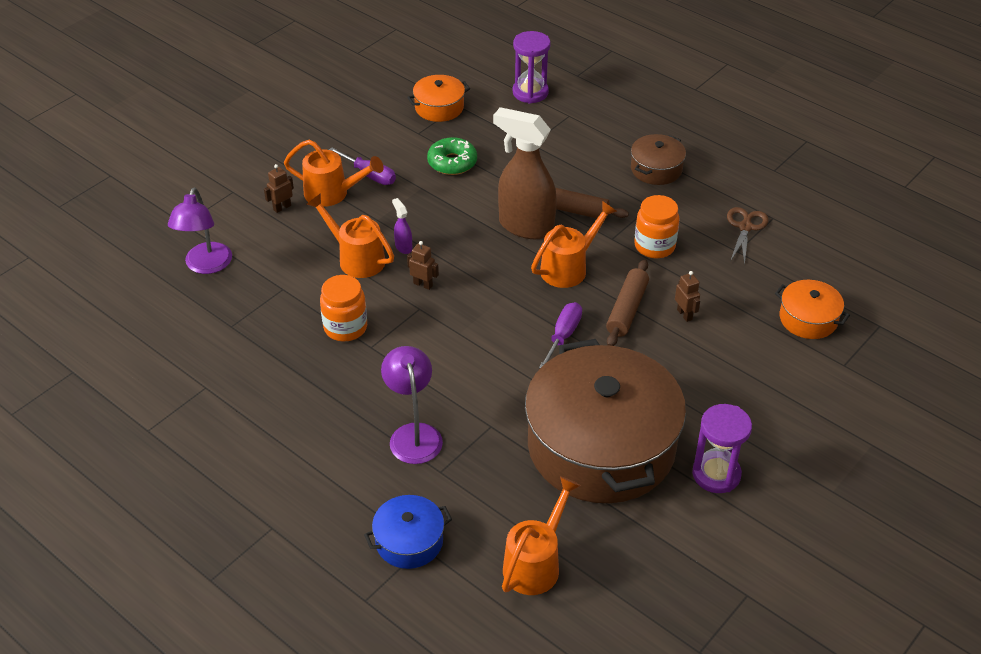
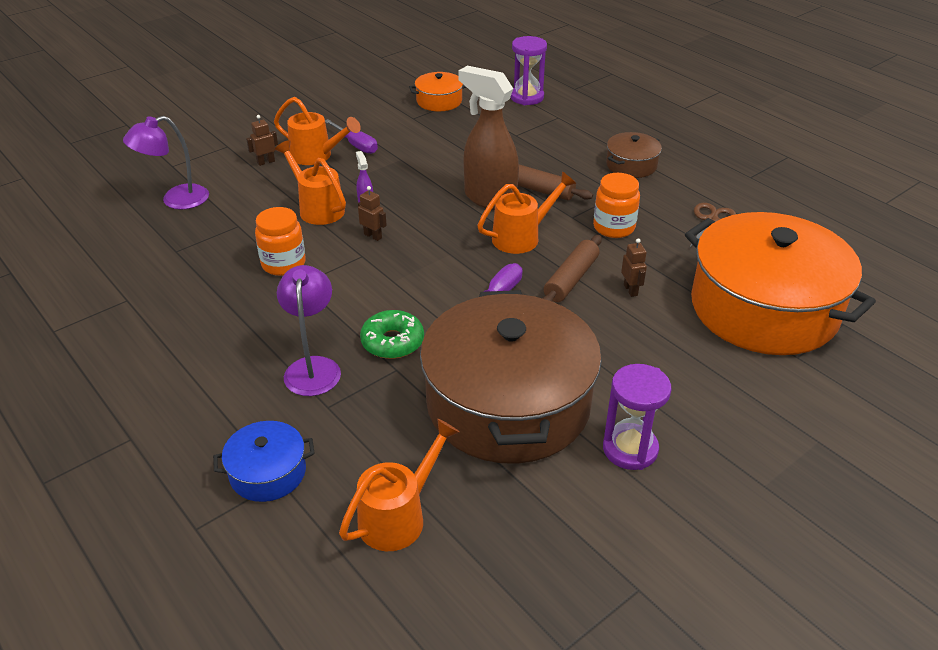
camera: 10 degrees right, 5 degrees down
(206, 266) = (176, 200): purple lamp -> purple lamp turned 45 degrees clockwise
(452, 162) = (436, 142): green donut -> green donut (392, 342)
(808, 319) = (763, 308): orange pot -> orange pot, size x2.32

